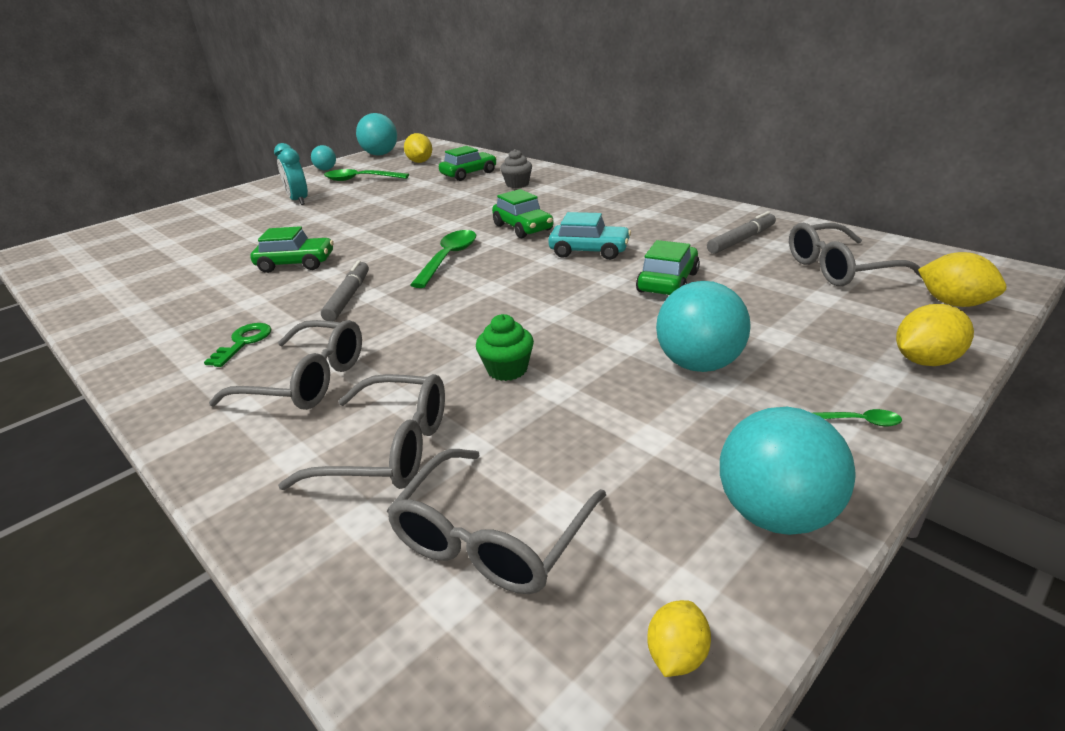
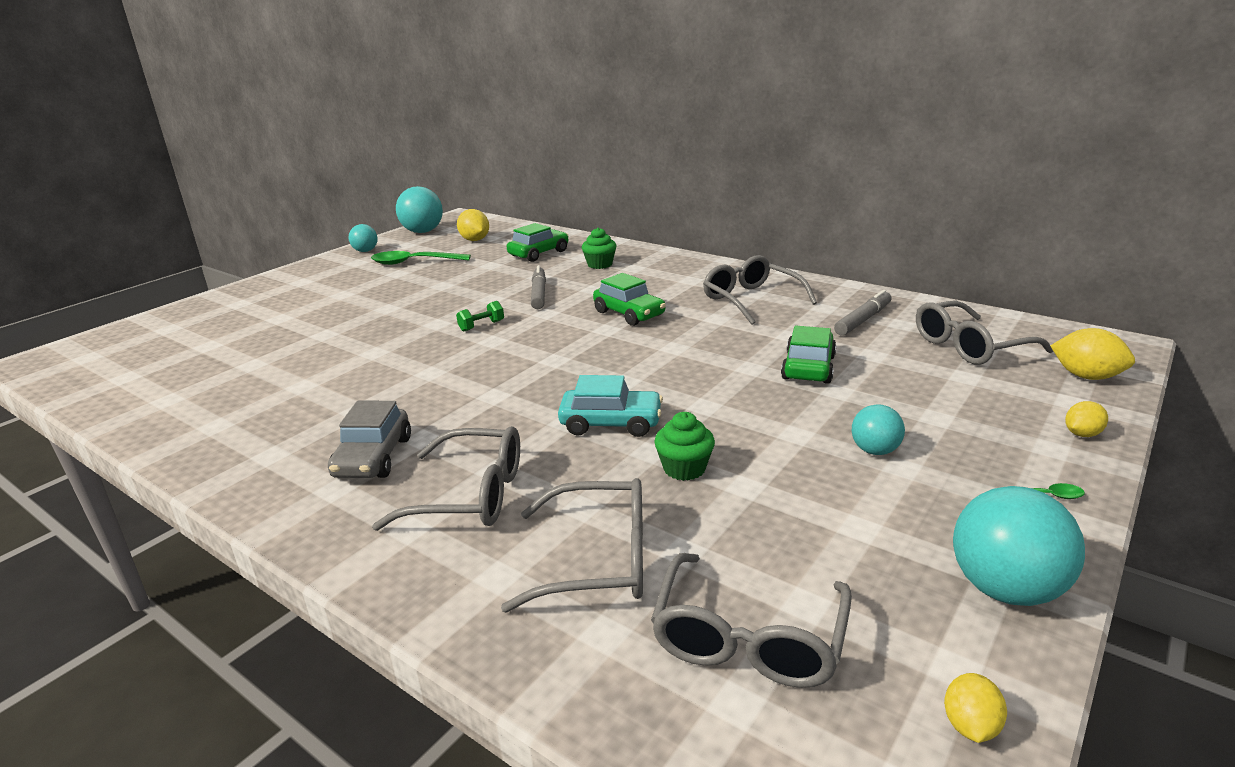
camera: 10 degrees left, 5 degrees down
(243, 342) = (373, 457): green key -> grey car
(296, 264) = (388, 364): green car -> none
(299, 201) = (351, 289): turquoise clock -> none
(348, 297) = (470, 400): grey marker -> grey marker (539, 293)
(390, 234) = (481, 326): none -> green dumbbell
(448, 258) = (563, 351): green spoon -> none
(517, 184) = (600, 264): grey cupcake -> green cupcake
(589, 251) = (712, 337): turquoise car -> turquoise car (611, 423)
(641, 218) = (751, 300): none -> grey glasses
(698, 364) = (874, 451): turquoise ball -> turquoise ball, size x0.57
(925, 361) = (1082, 434): yellow lemon -> yellow lemon, size x0.61

